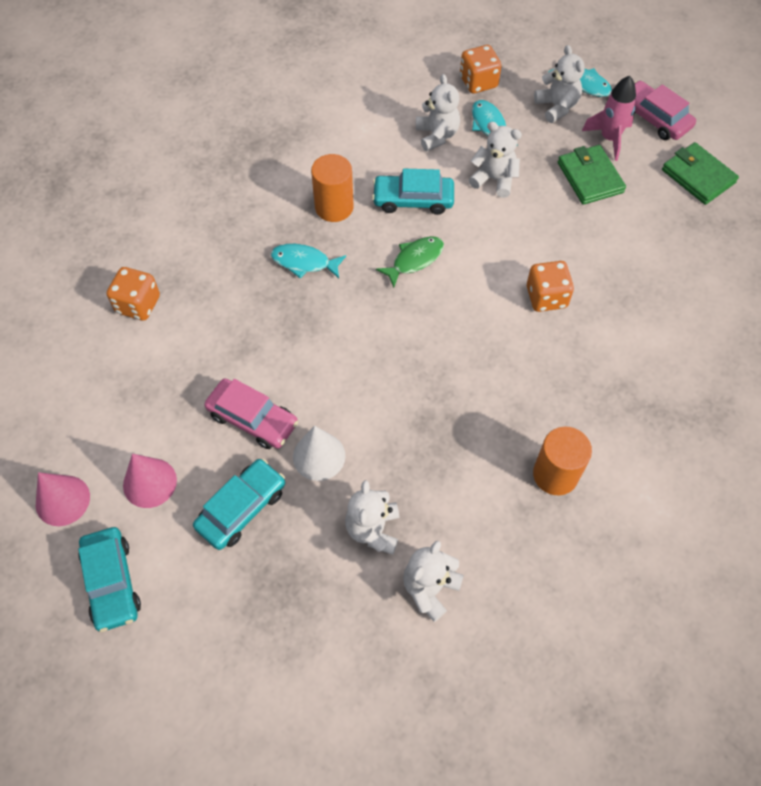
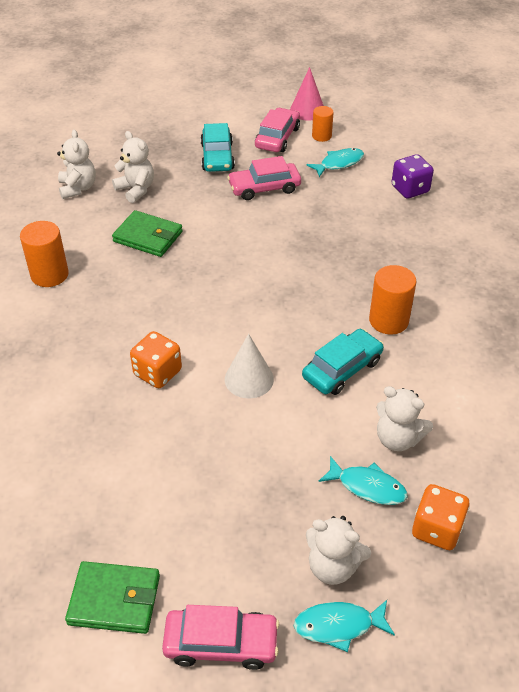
camera: 135 degrees right, 15 degrees down
(107, 444) = (321, 136): none -> orange cylinder
(111, 582) = (240, 105): turquoise car -> none
(138, 304) = (410, 189): orange dice -> purple dice
(150, 482) = (277, 138): pink cone -> pink car
(304, 262) = (354, 274): turquoise fish -> turquoise fish (339, 163)
(319, 456) = (205, 197): white cone -> white cone (249, 379)
(414, 260) = (284, 328): green fish -> none
(494, 179) = (302, 436): white teddy bear -> none
(590, 177) = (221, 508): green wallet -> green wallet (148, 237)
(609, 139) = (244, 571): pink rocket -> none

